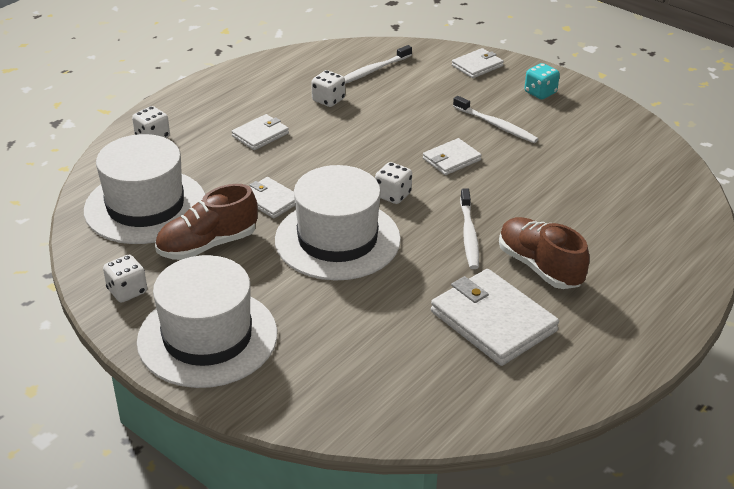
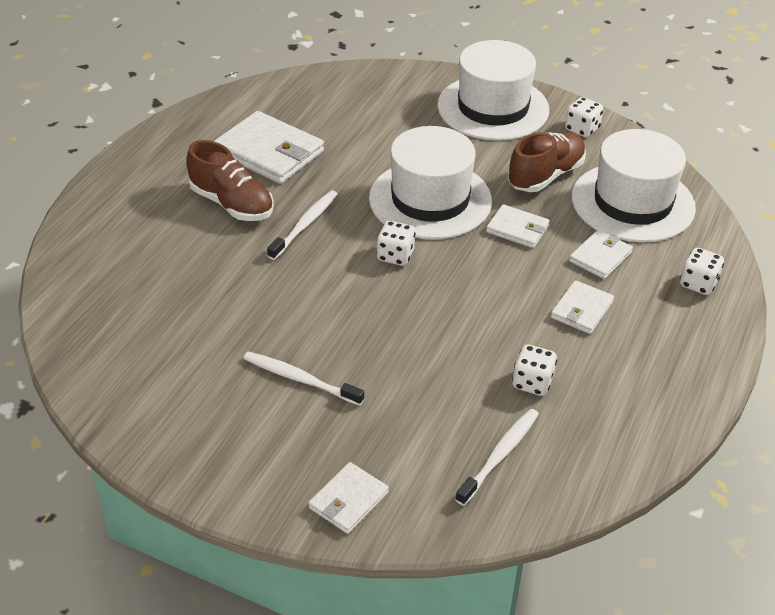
camera: 165 degrees right, 5 degrees up
(451, 159) = (344, 314): white wallet -> white wallet (600, 257)
(469, 234) = (305, 225): white toothbrush -> white toothbrush turned 45 degrees clockwise
(540, 93) = (246, 456): turquoise dice -> none

